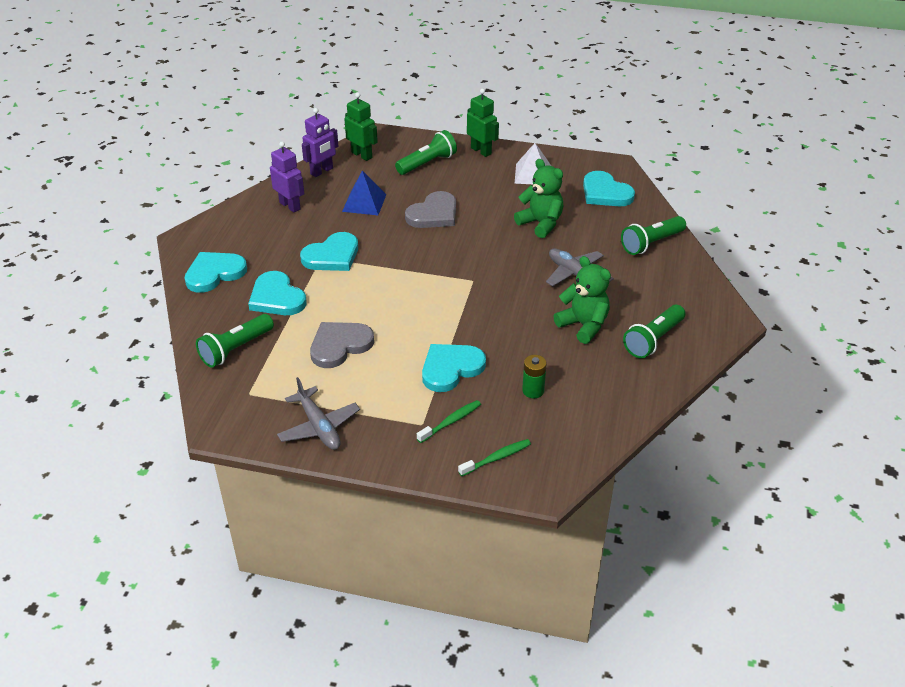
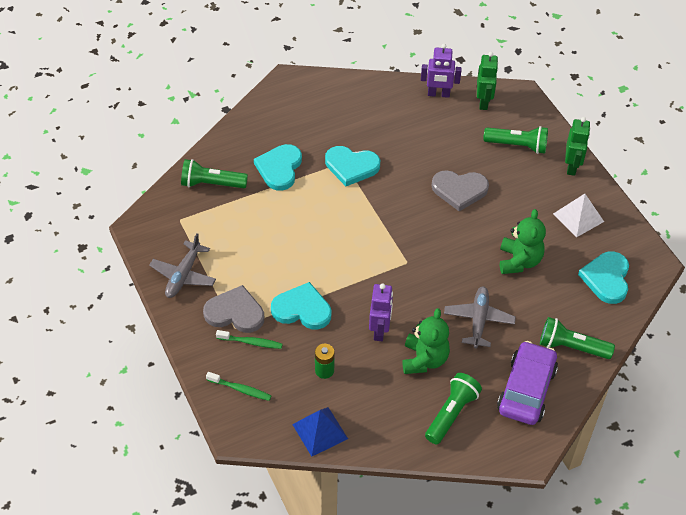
camera: 50 degrees right, 10 degrees up
(214, 273) = (270, 120): turquoise heart -> none
(290, 206) = (380, 106): purple robot -> purple robot (379, 330)
(340, 345) = (266, 234): grey heart -> grey heart (235, 312)
(364, 203) = (428, 142): blue pyramid -> blue pyramid (320, 431)
(653, 340) = (451, 414): green flashlight -> green flashlight turned 120 degrees clockwise
(669, 287) = (526, 390): none -> purple car

